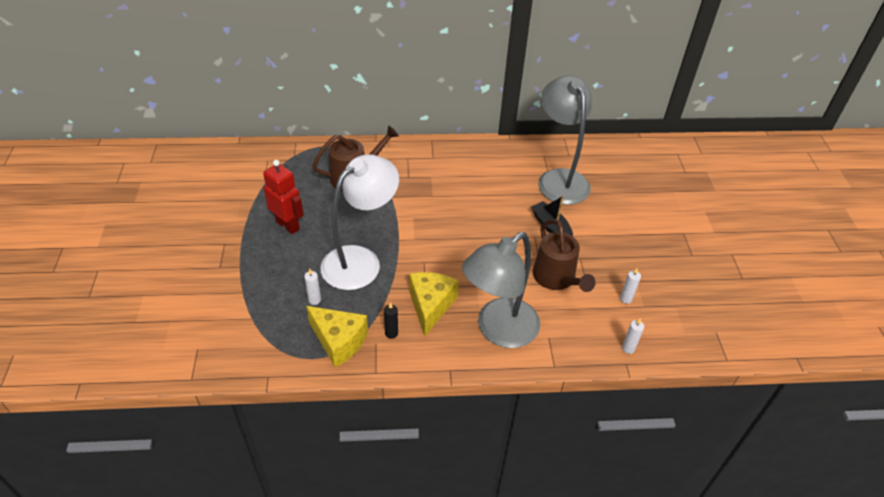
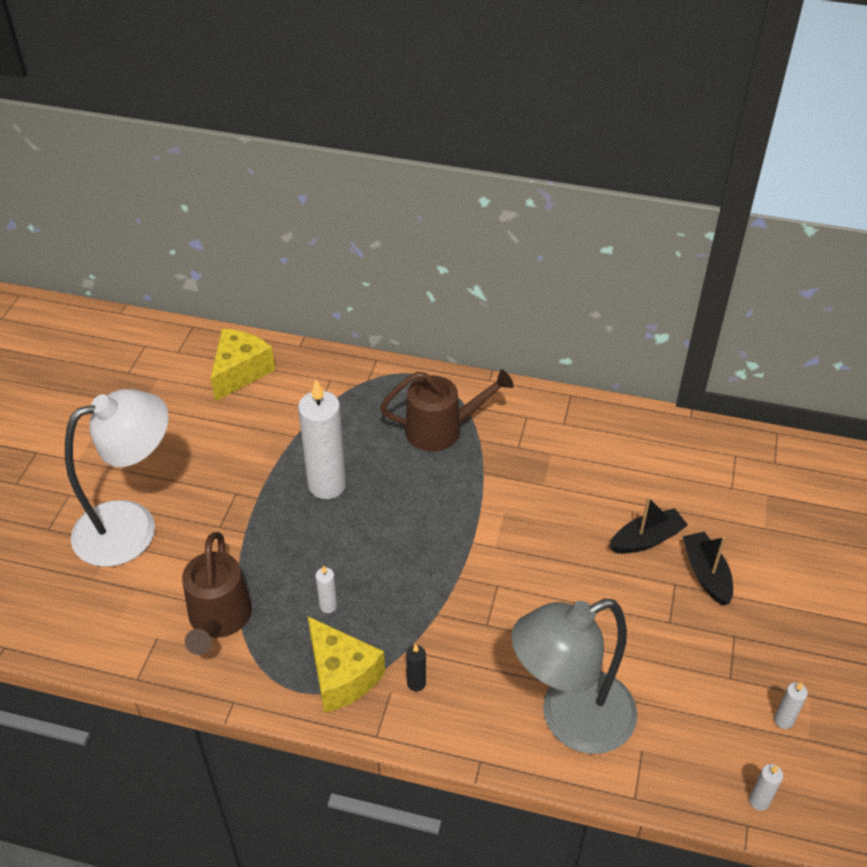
camera: 20 degrees right, 0 degrees up
(288, 225) = (327, 485): red robot -> white candle
(360, 260) = (409, 562): white lamp -> white lamp (132, 527)
(431, 306) = (485, 656): yellow cheese -> yellow cheese (240, 372)
(508, 214) = (646, 539): none -> black boat
(557, 279) = (686, 661): brown watering can -> brown watering can (218, 620)
(559, 179) = (746, 499): grey lamp -> none

